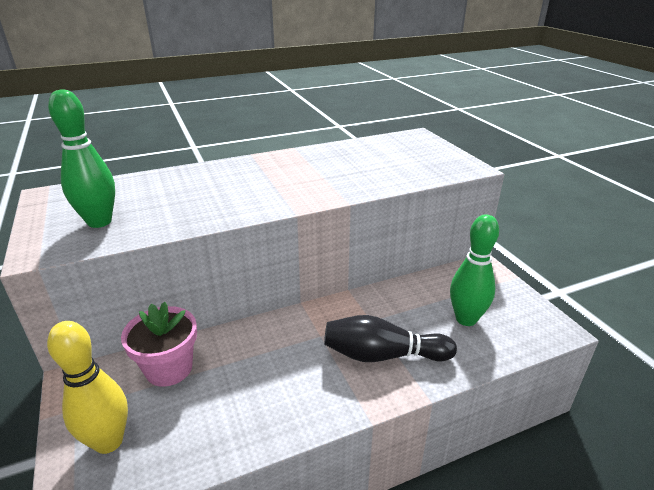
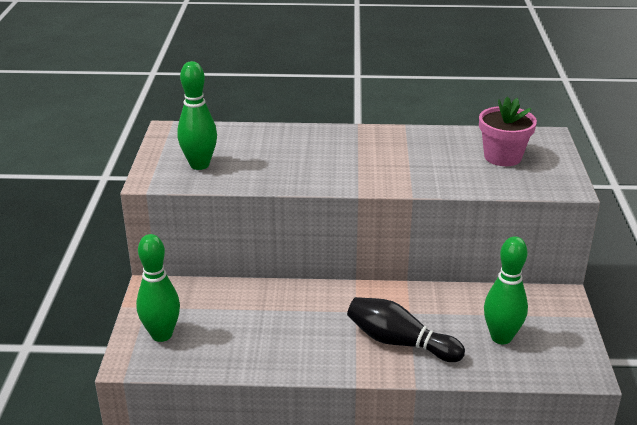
camera: 25 degrees right, 0 degrees up
(108, 441) = (161, 335): yellow bowling pin -> green bowling pin
(169, 368) = (221, 300): pink flower pot -> pink flower pot (502, 157)

